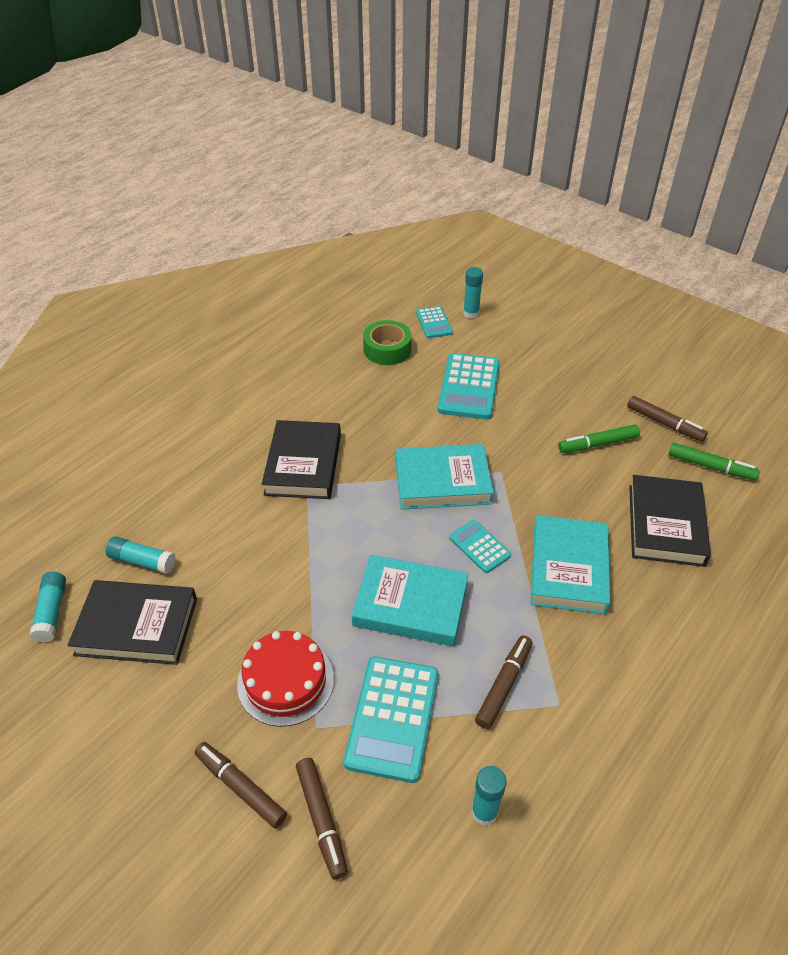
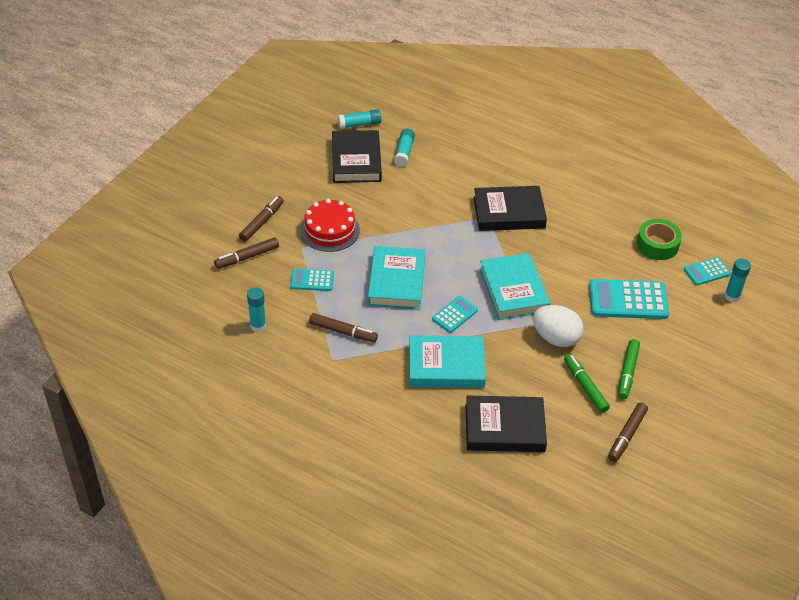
camera: 80 degrees right, 0 degrees up
(392, 718) = (312, 280): turquoise calculator -> turquoise calculator, size x0.56
(524, 456) = (556, 338): none -> white egg
(710, 467) = (581, 465): green marker -> green marker (627, 372)

